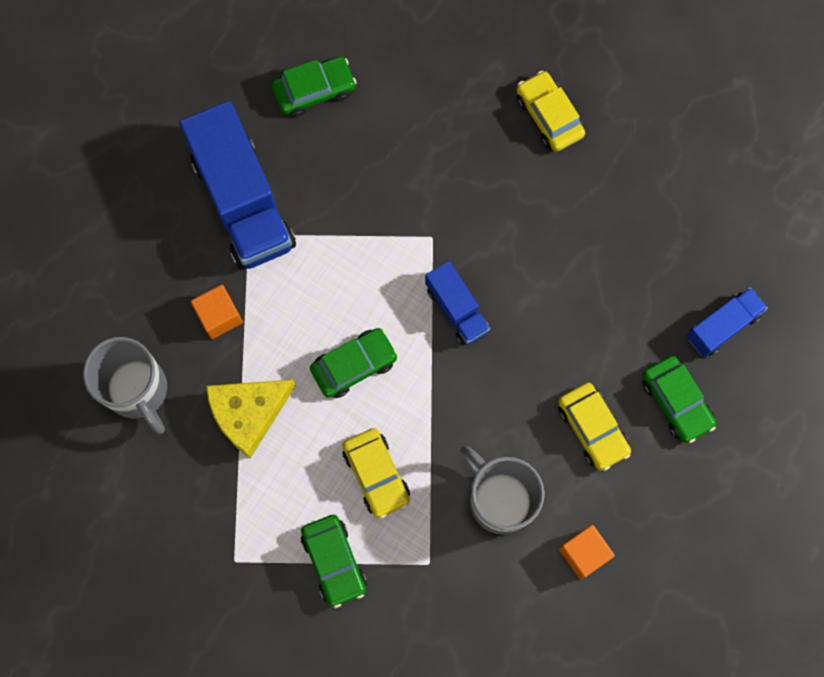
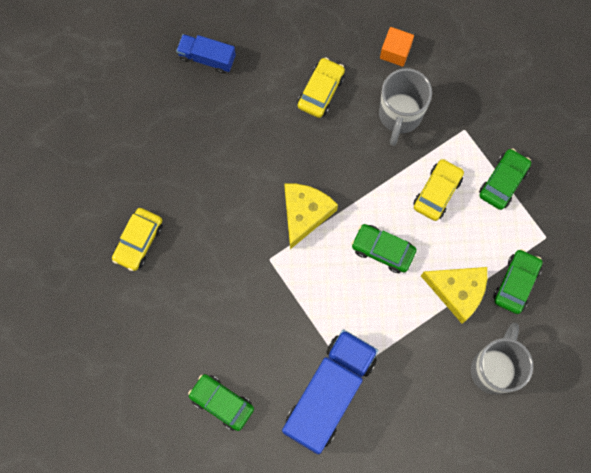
camera: 125 degrees left, 0 degrees up
(219, 316) = (412, 353): orange cube -> none
(456, 309) = (305, 213): blue truck -> yellow cheese
(676, 402) = (271, 56): green car -> green car (516, 283)

